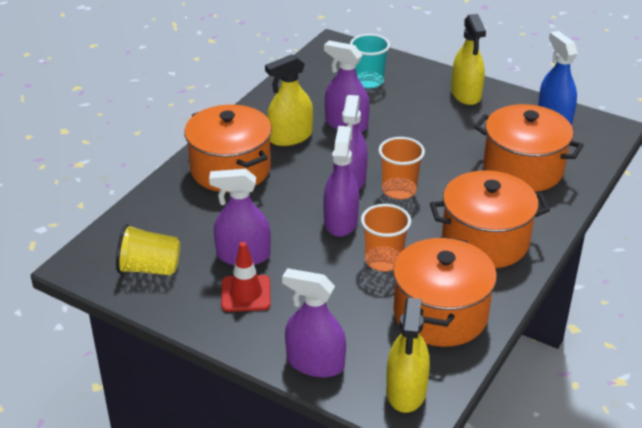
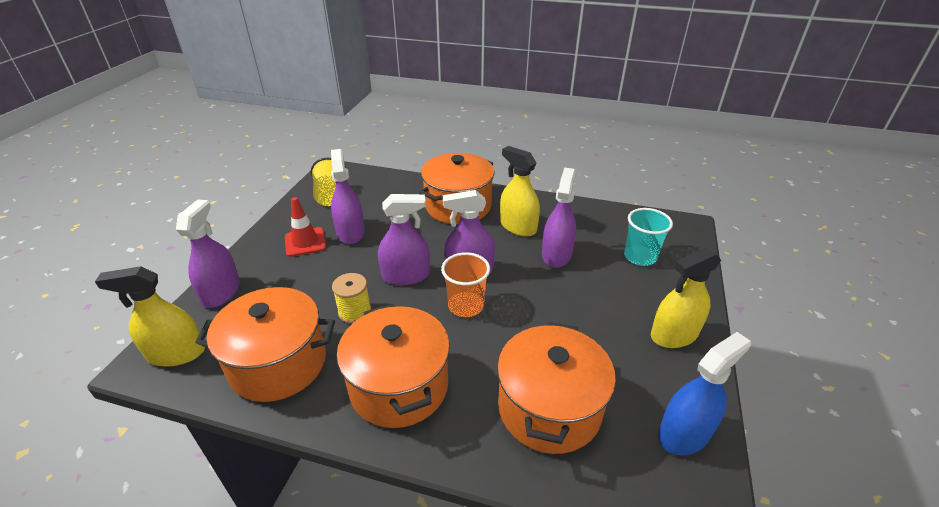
camera: 75 degrees right, 0 degrees up
(383, 260) = (354, 311): orange cup -> yellow spool

